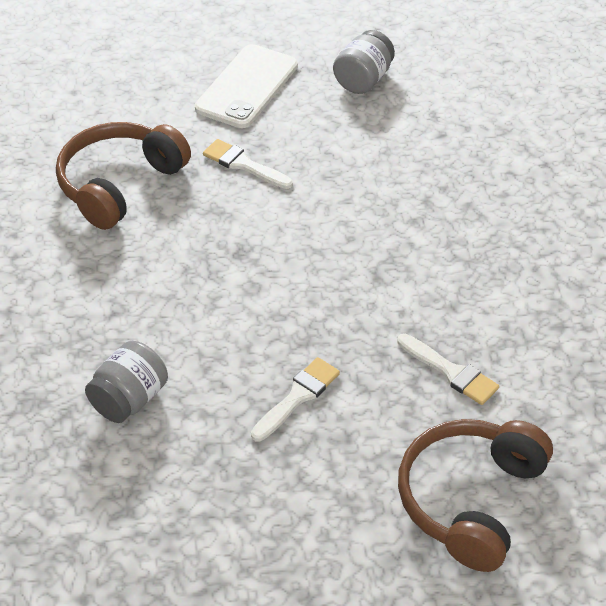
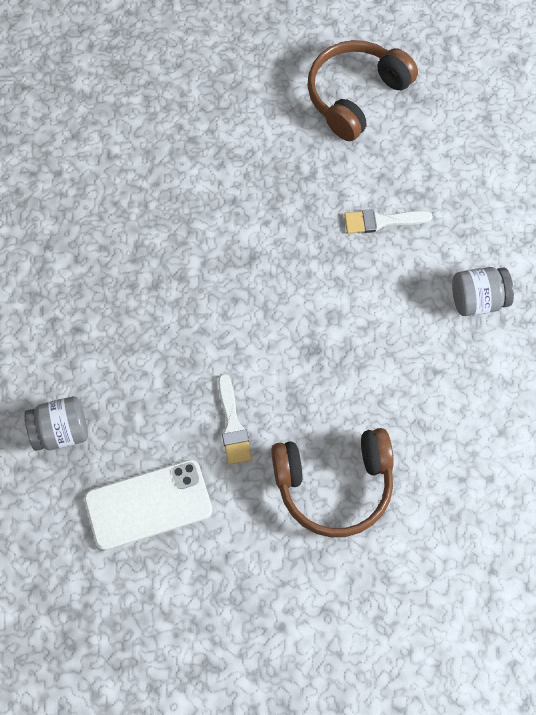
camera: 135 degrees left, 20 degrees up
(451, 372) = (283, 165): white brush -> none
(470, 500) = (356, 96): brown headphones -> brown headphones turned 150 degrees clockwise

